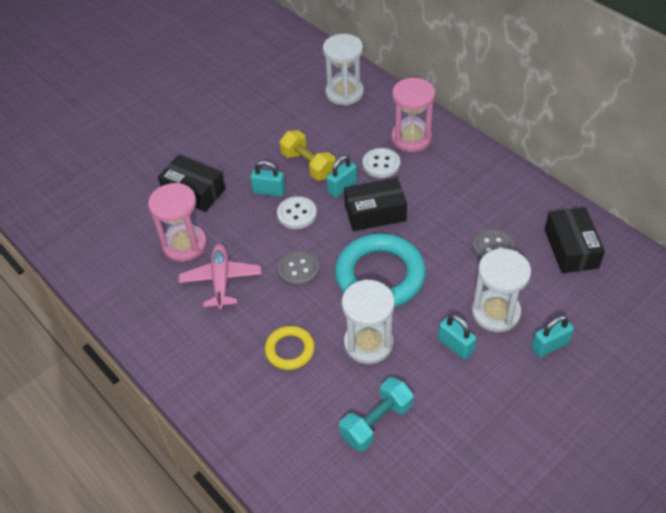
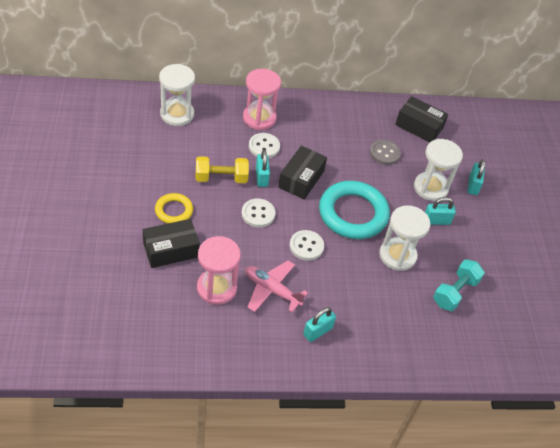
camera: 60 degrees left, 0 degrees up
(269, 191) = (220, 212): turquoise padlock -> turquoise padlock (317, 331)
(290, 350) = (365, 295): yellow ring -> yellow ring (174, 211)
(298, 269) = (306, 246): grey button -> white button
(376, 422) = (455, 292): turquoise dumbbell -> turquoise dumbbell turned 45 degrees clockwise

